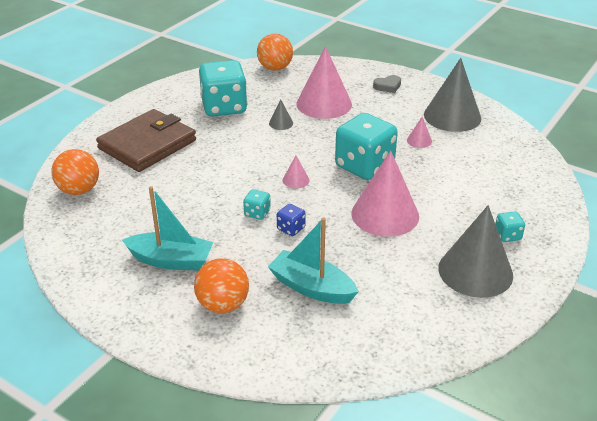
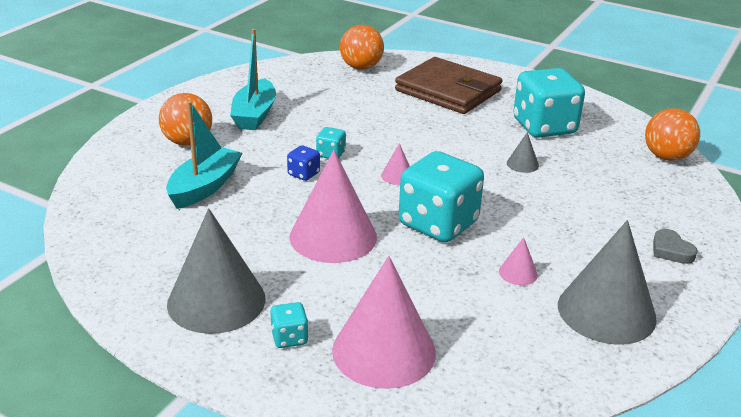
camera: 85 degrees right, 5 degrees down
(324, 104) = (587, 194): pink cone -> pink cone (384, 351)

